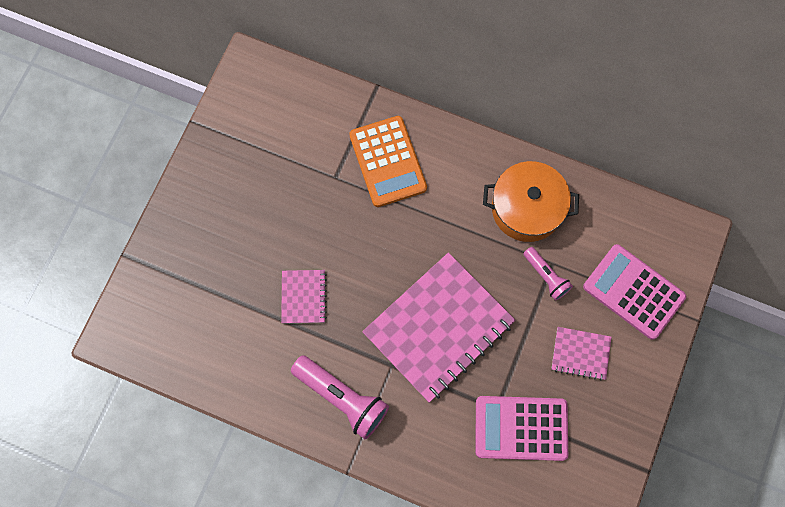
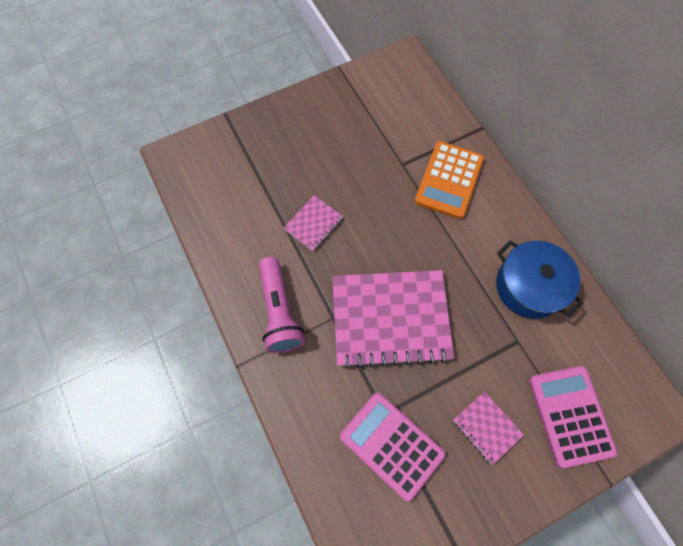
camera: 40 degrees right, 5 degrees down
(527, 208) = (529, 286): orange pot -> blue pot
(546, 276) = (505, 347): pink flashlight -> none

